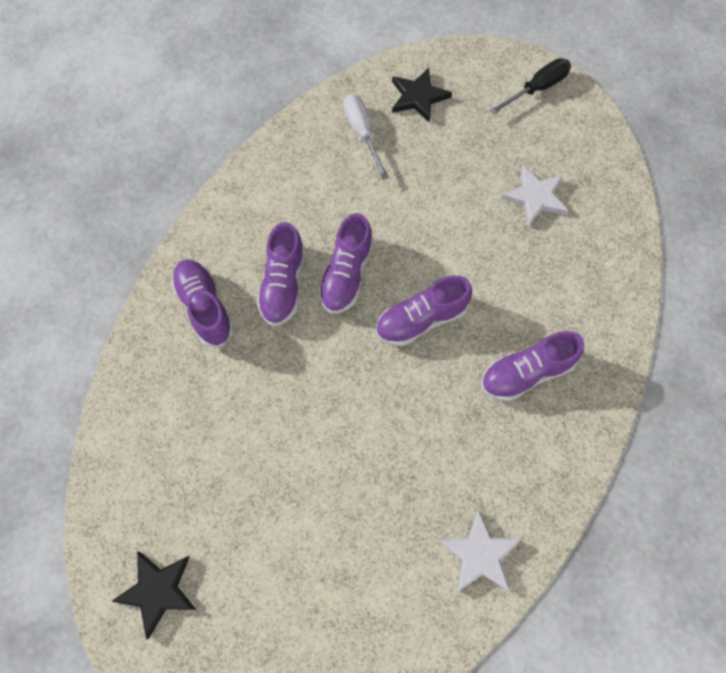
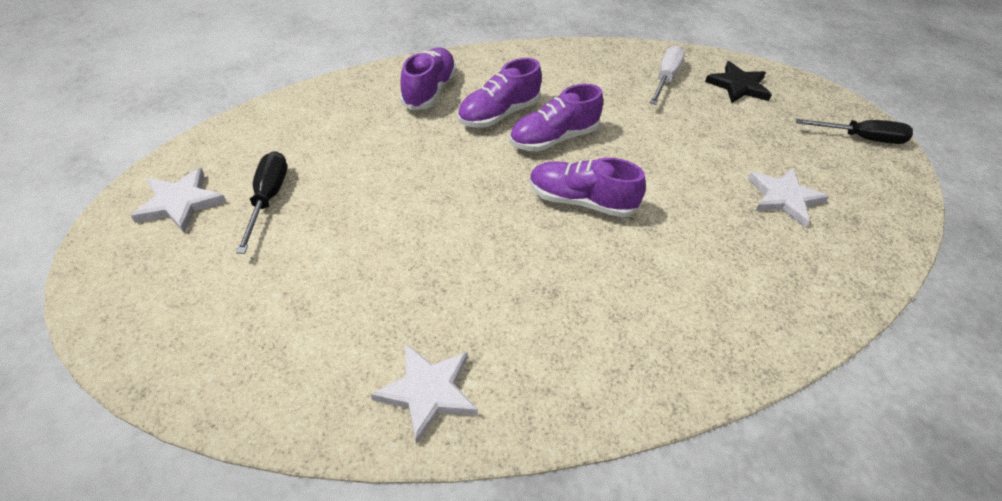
camera: 40 degrees right, 20 degrees down
(158, 591) = (180, 202): black star -> white star
(216, 524) = (268, 199): none -> black screwdriver
(526, 373) = (636, 301): purple shoe -> none

